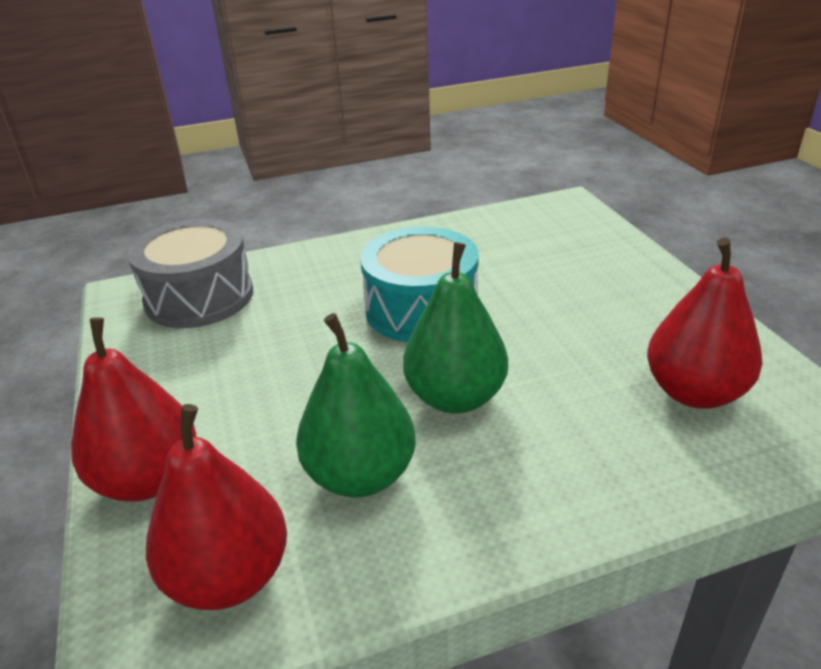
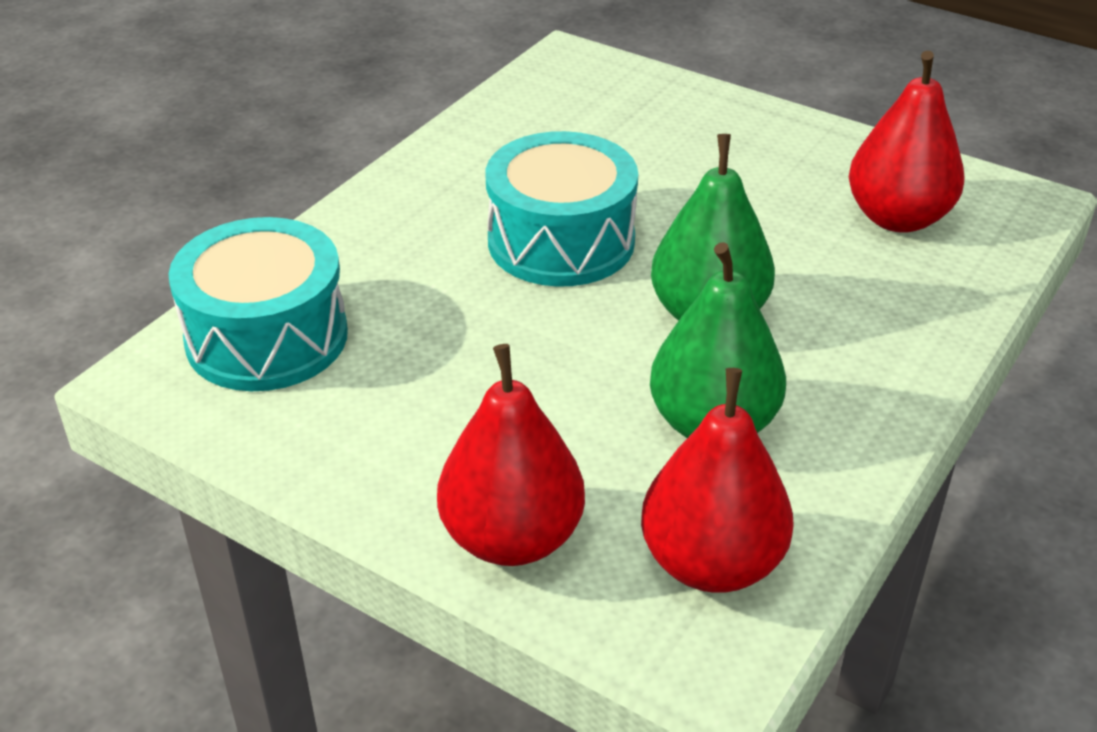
camera: 40 degrees left, 5 degrees up
(199, 297) = (267, 337): grey drum -> turquoise drum

